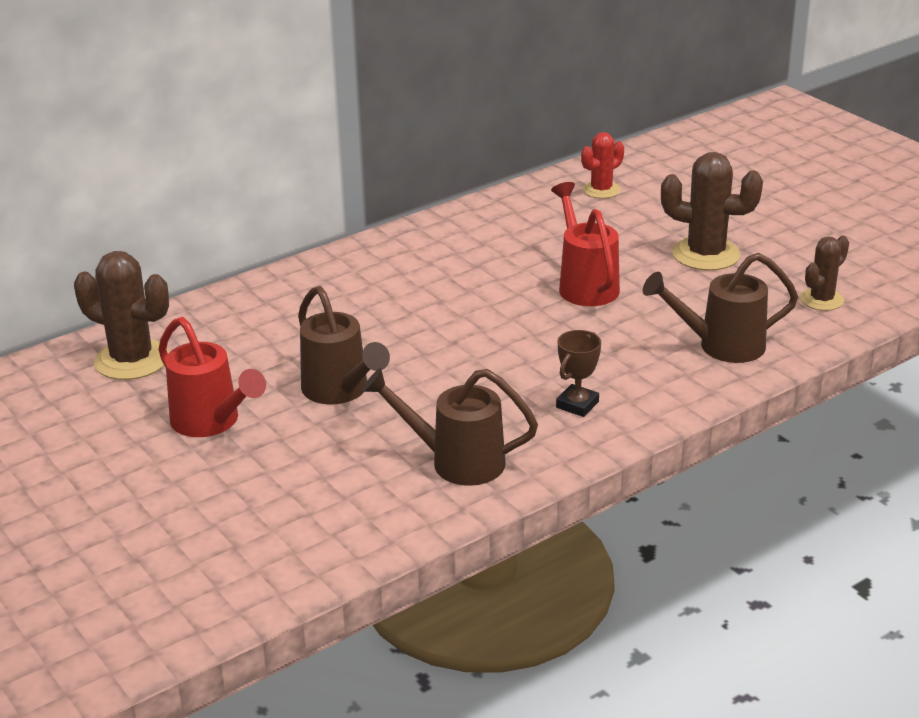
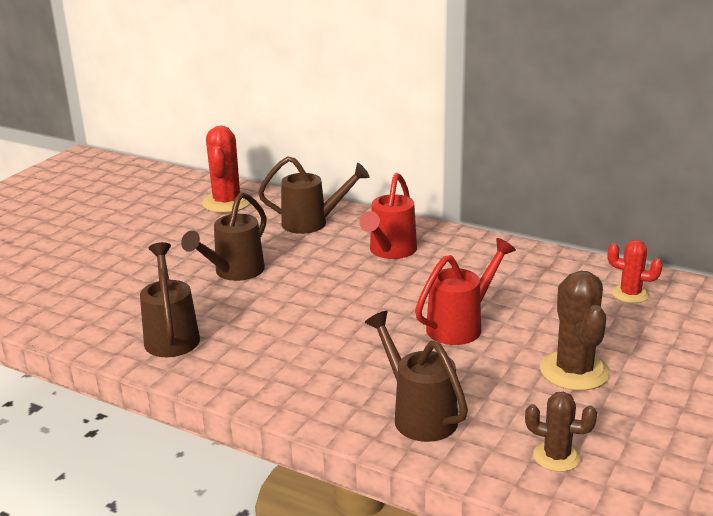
camera: 65 degrees right, 5 degrees down
(132, 360) = (227, 203): brown cactus -> red cactus
(211, 422) = (173, 244): red watering can -> red watering can (390, 251)
(266, 313) = (312, 223): none -> brown watering can
(577, 404) = (276, 366): brown trophy -> none

